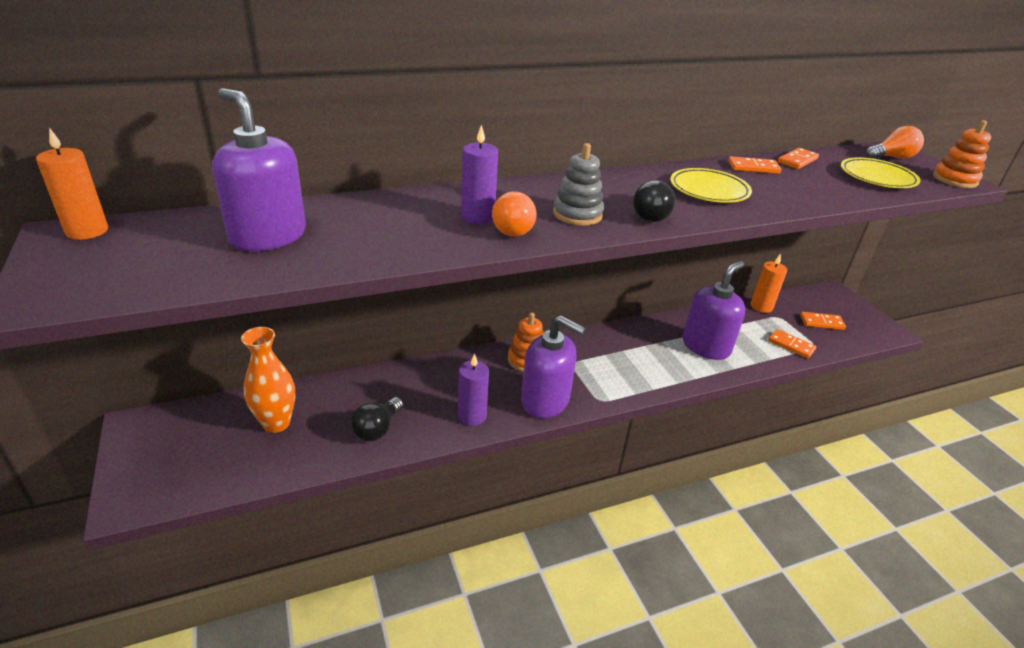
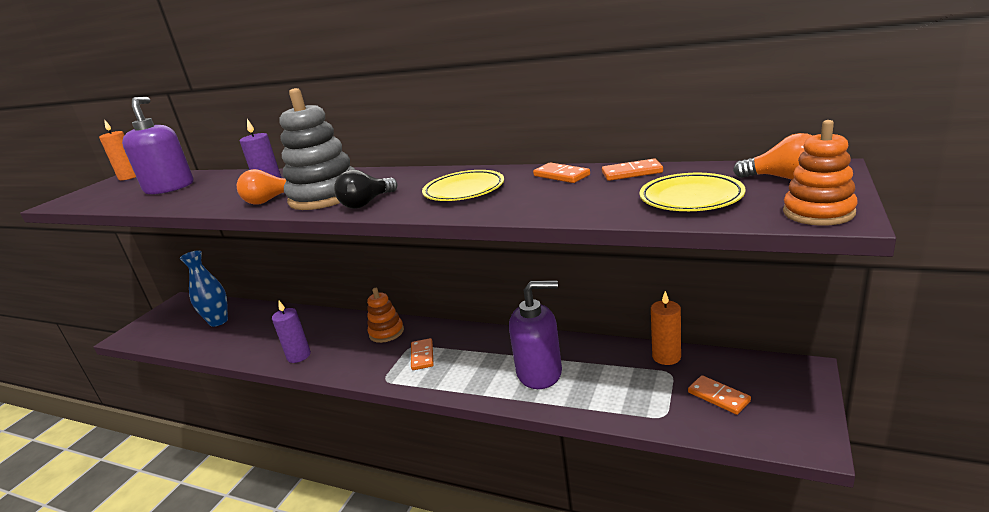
camera: 50 degrees right, 10 degrees down
(276, 423) = (218, 321): orange vase -> blue vase
(377, 429) = (247, 343): black light bulb -> none
(545, 401) = (351, 365): purple soap dispenser -> none
(577, 214) = (325, 196): grey stacking toy -> grey stacking toy, size x1.69
(791, 345) = (634, 405): orange domino -> orange domino (422, 356)

